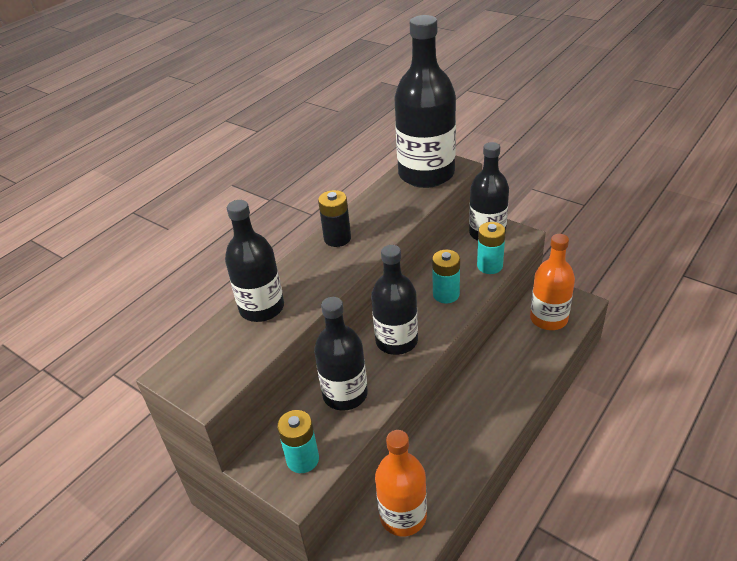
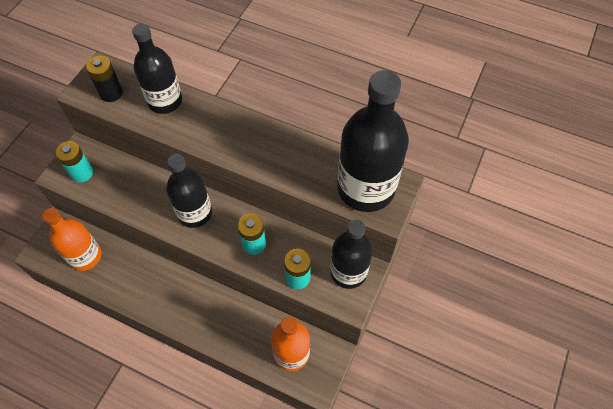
camera: 75 degrees right, 20 degrees up
(337, 238) = (254, 133): black battery -> black battery (111, 93)
(345, 394) = (138, 187): black bottle -> none

